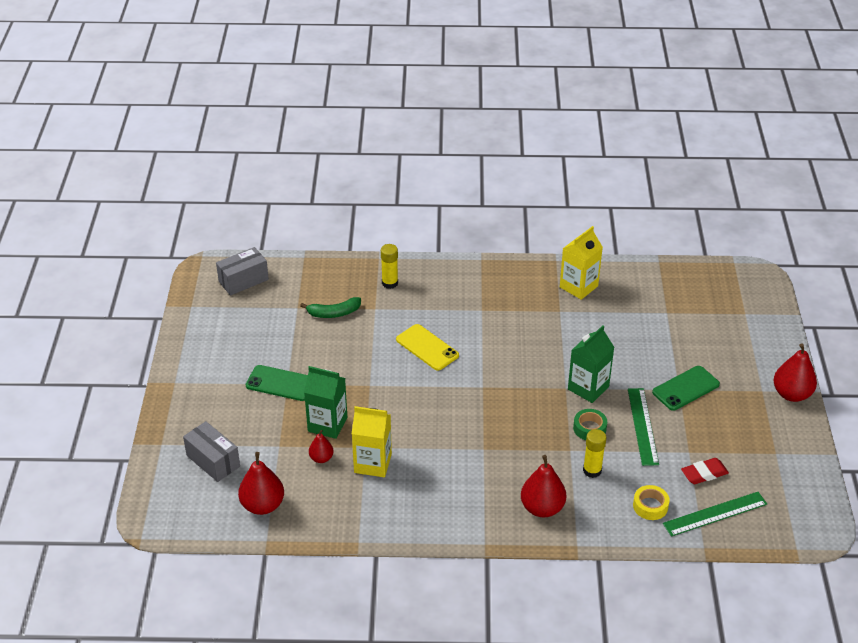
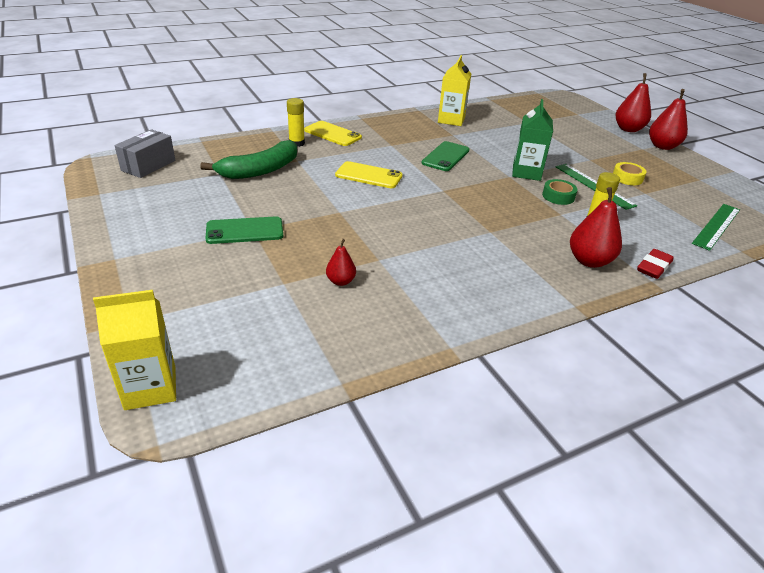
camera: 30 degrees left, 5 degrees down
(213, 461) = (211, 320): grey box -> none
(263, 505) = (308, 346): red pear -> red pear (628, 129)
(327, 424) = (323, 251): green carton -> none
(334, 313) = (260, 170): green banana -> green banana, size x1.62
(372, 463) = (399, 271): yellow carton -> yellow carton (150, 388)
(434, 278) = (332, 134): none -> yellow phone
(650, 506) = (667, 234): yellow tape -> yellow tape (627, 178)
(685, 388) = (593, 158): green phone -> green phone (445, 156)
(704, 474) = (674, 203): red eraser -> red eraser (653, 267)

